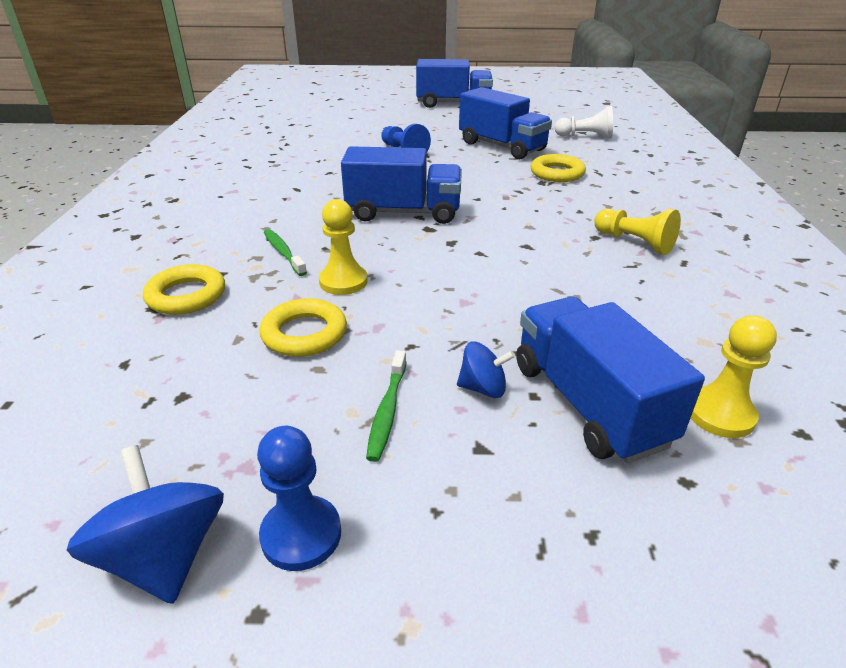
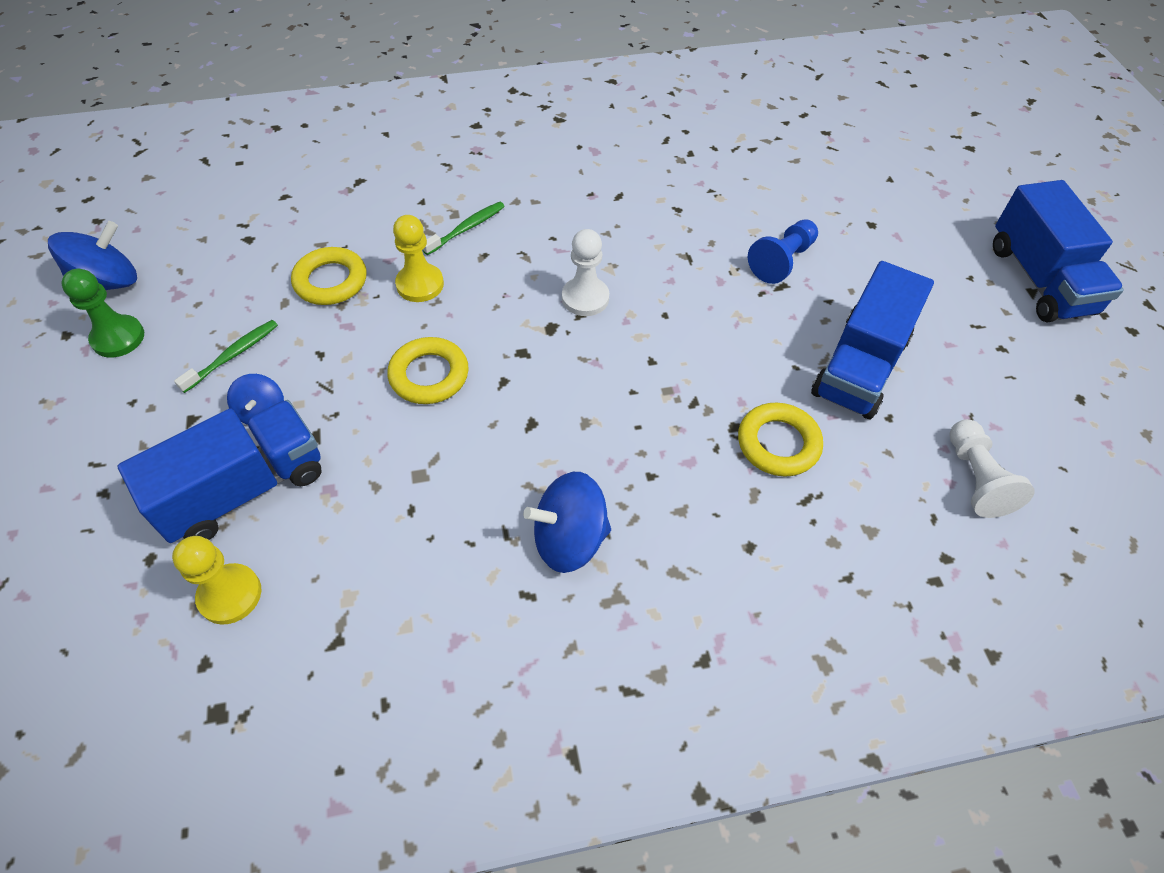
camera: 75 degrees right, 20 degrees up
(186, 296) = (379, 193): yellow ring -> yellow ring (429, 375)
(301, 534) = (118, 338): blue pawn -> green pawn
(387, 411) = (233, 355): green toothbrush -> green toothbrush turned 135 degrees clockwise
(403, 212) = (585, 298): blue truck -> white pawn
(634, 242) = (569, 539): yellow pawn -> blue spinning top

